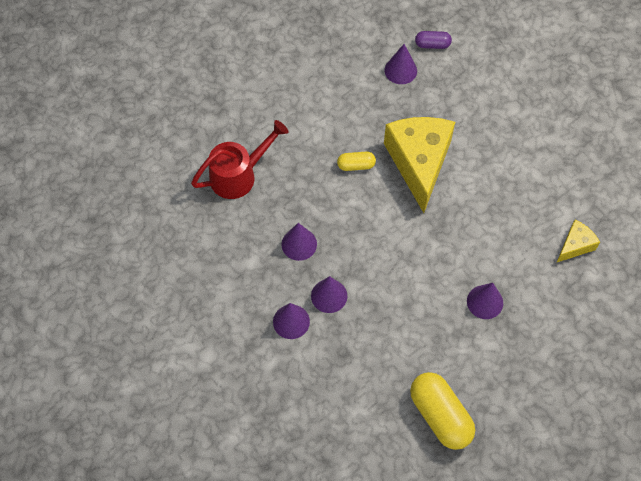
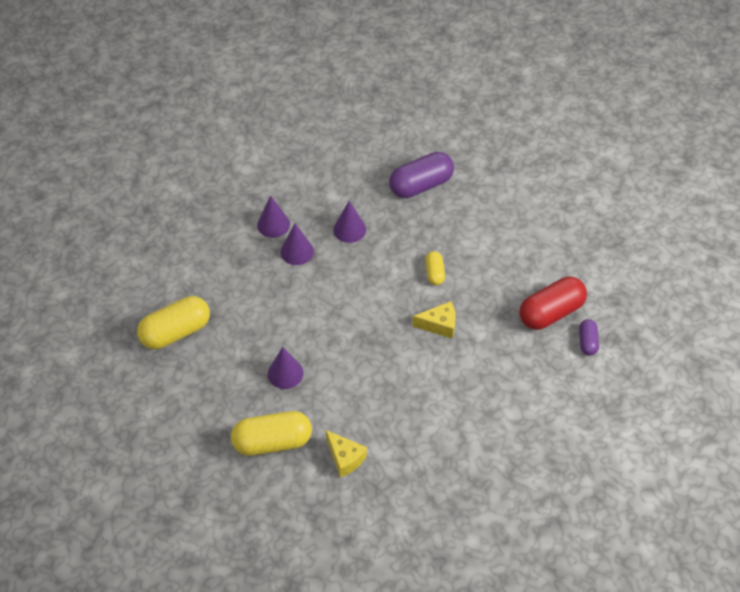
camera: 90 degrees right, 10 degrees down
(239, 175) = (421, 185): red watering can -> purple capsule
(400, 70) = (551, 312): purple cone -> red capsule
(419, 163) = (439, 325): yellow cheese -> yellow cheese, size x0.47
(565, 310) = (272, 442): none -> yellow capsule

